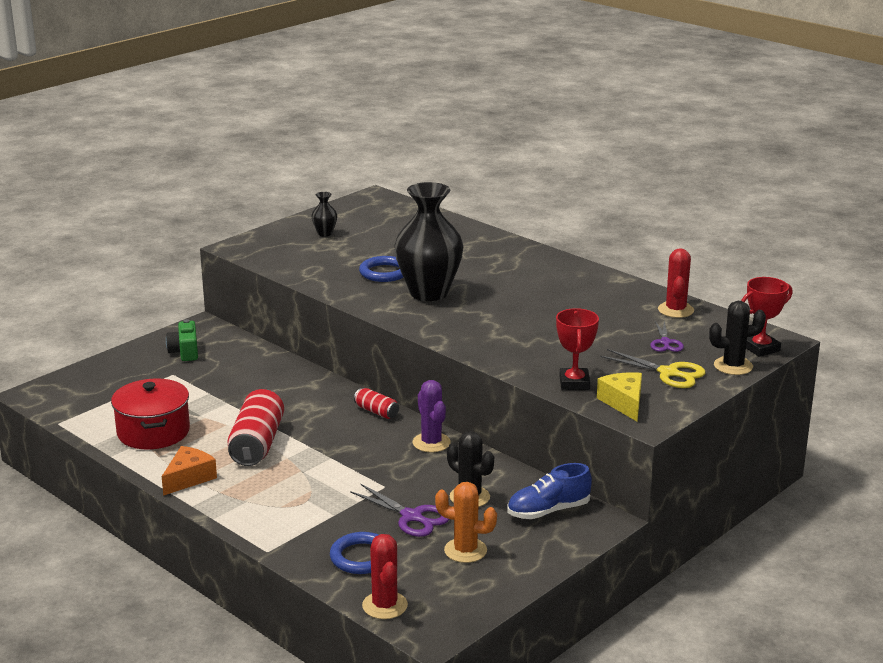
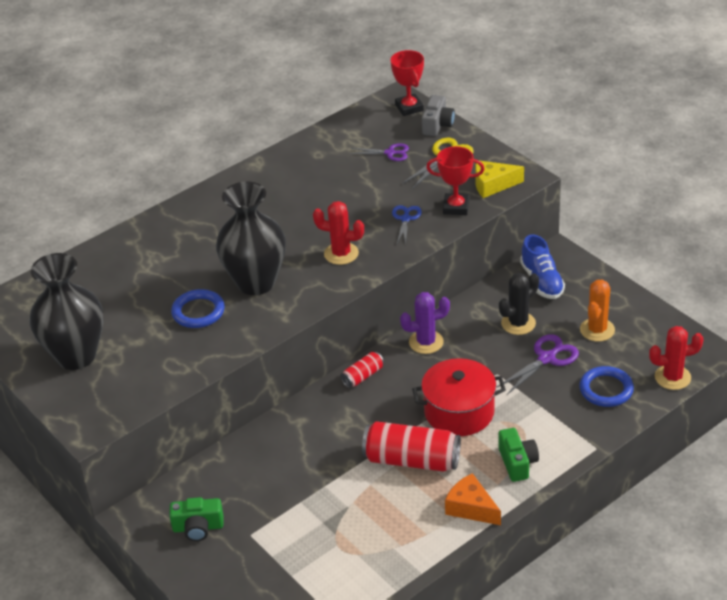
camera: 80 degrees left, 15 degrees up
(153, 432) = (377, 542): red pot -> red pot (459, 412)
(249, 502) = (517, 462): none -> green camera
(325, 233) = (76, 356): black vase -> black vase, size x2.41
(546, 357) = (405, 219): none -> blue scissors
(675, 310) = (329, 141): red cactus -> red cactus (341, 254)
(733, 366) = (437, 125): black cactus -> grey camera

